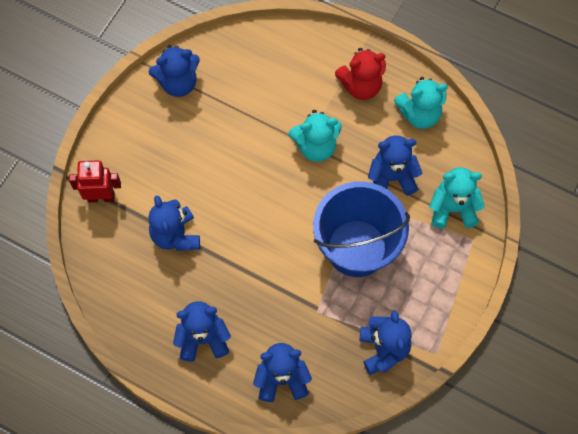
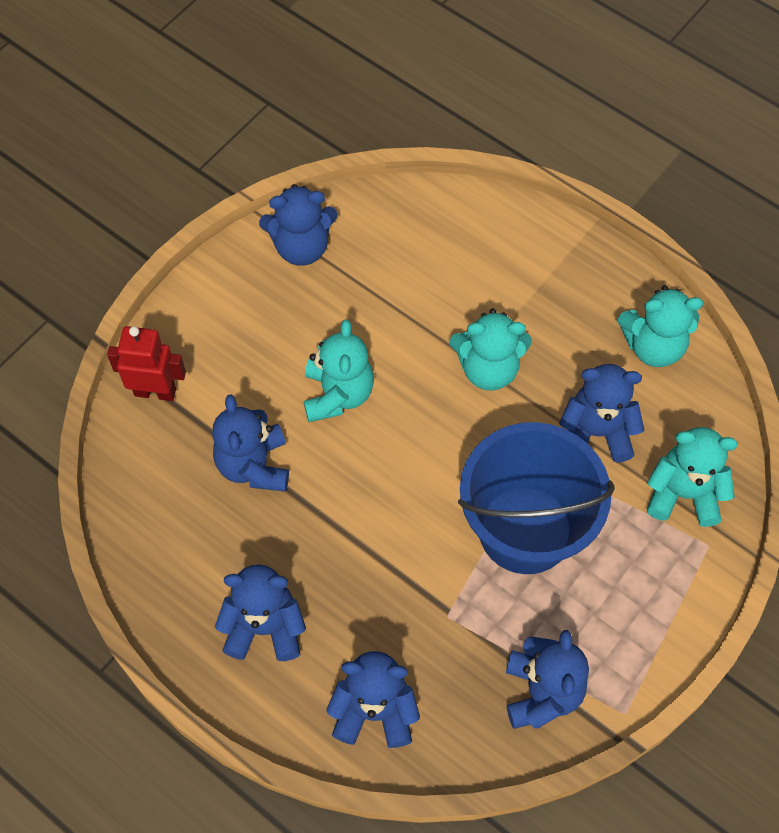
camera: 10 degrees right, 5 degrees down
(221, 179) = (338, 394): none -> turquoise teddy bear
(361, 86) = (571, 292): red teddy bear -> none

